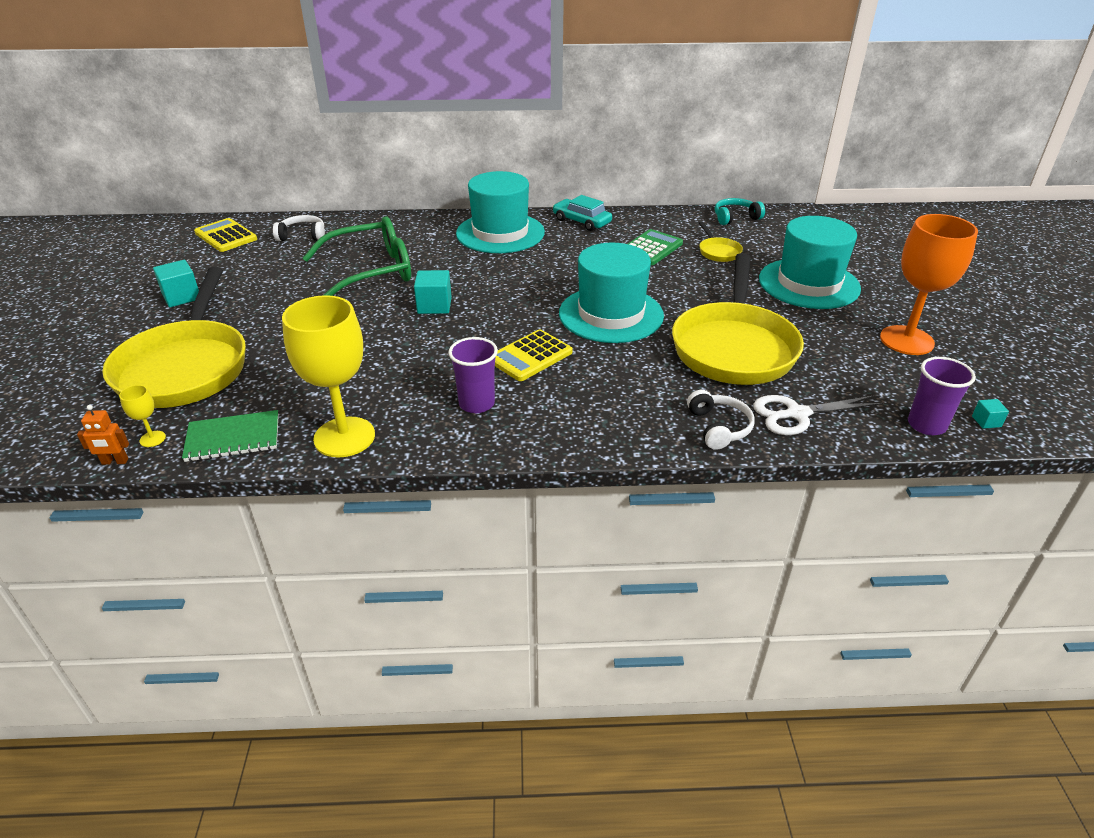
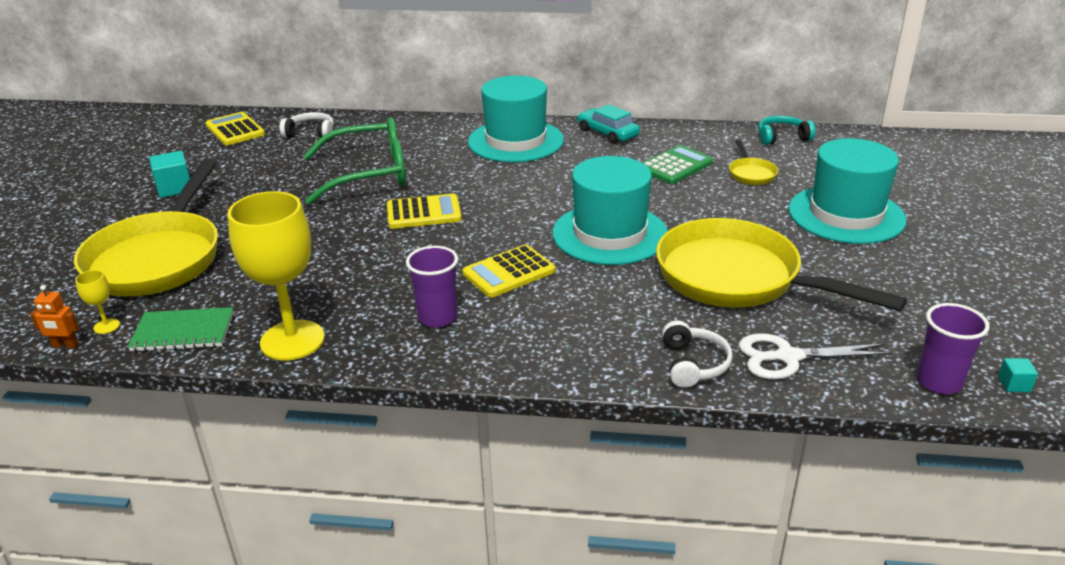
camera: 10 degrees right, 5 degrees down
(434, 305) = (424, 213): turquoise cube -> yellow calculator
(734, 347) = (737, 278): yellow pan -> yellow pan turned 105 degrees clockwise
(906, 340) = (944, 285): orange goblet -> none

